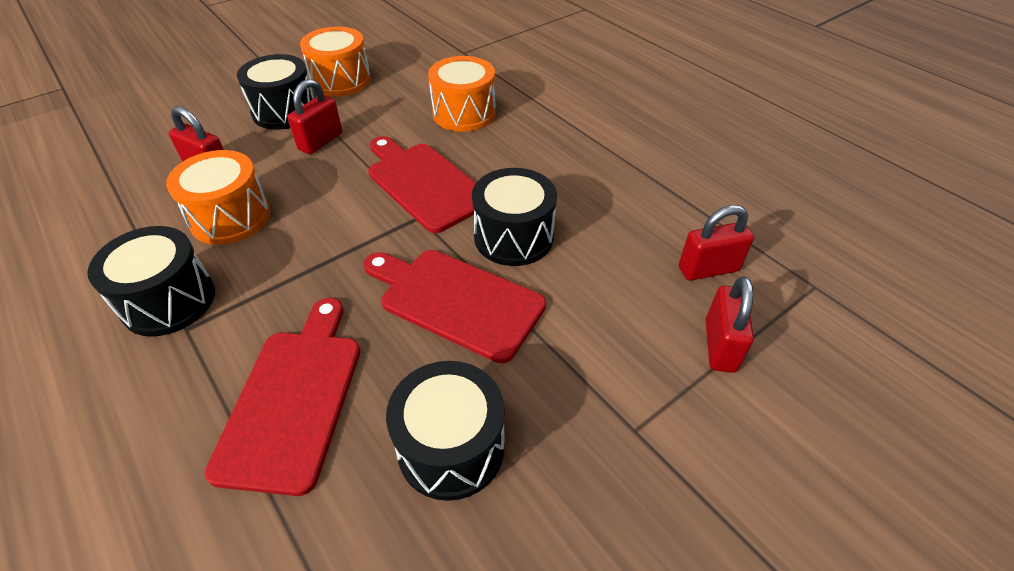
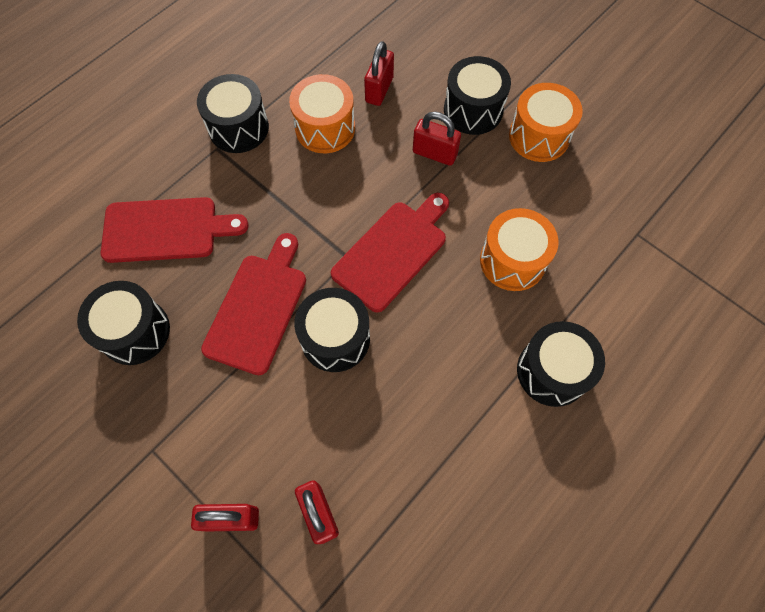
camera: 80 degrees right, 20 degrees up
(576, 109) = (552, 371): none -> black drum

